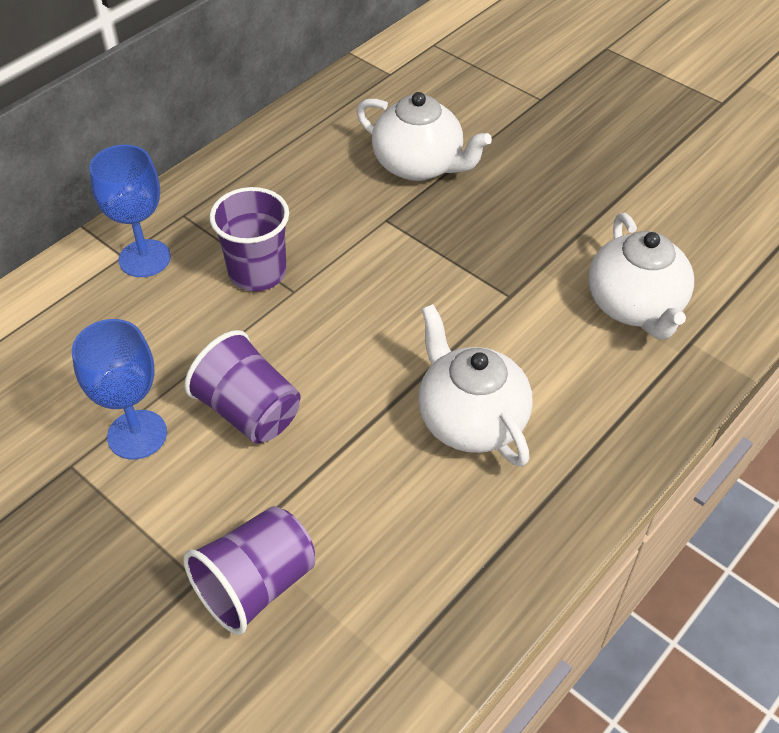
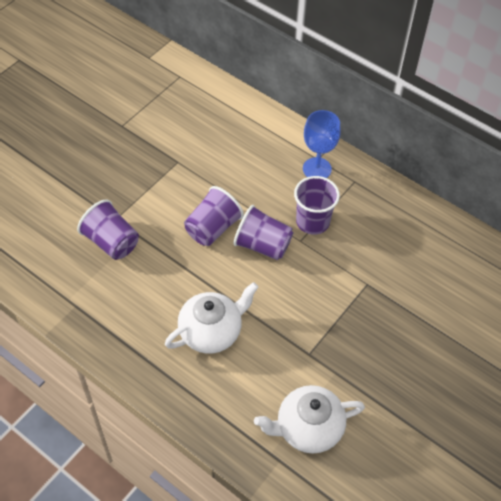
camera: 85 degrees right, 5 degrees up
(137, 434) = (196, 184): blue goblet -> none
(297, 341) = (263, 245): none -> purple cup
(419, 165) = (423, 301): white teapot -> none

